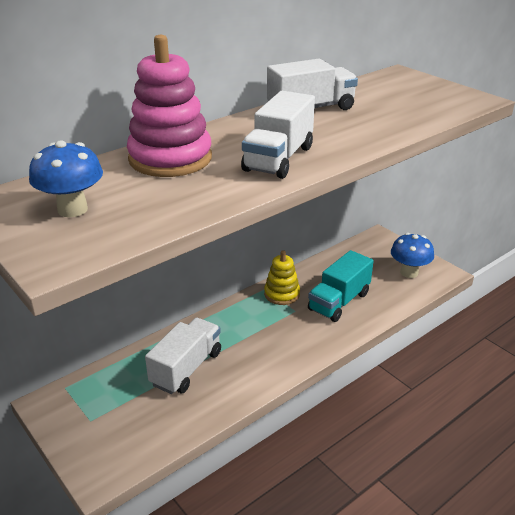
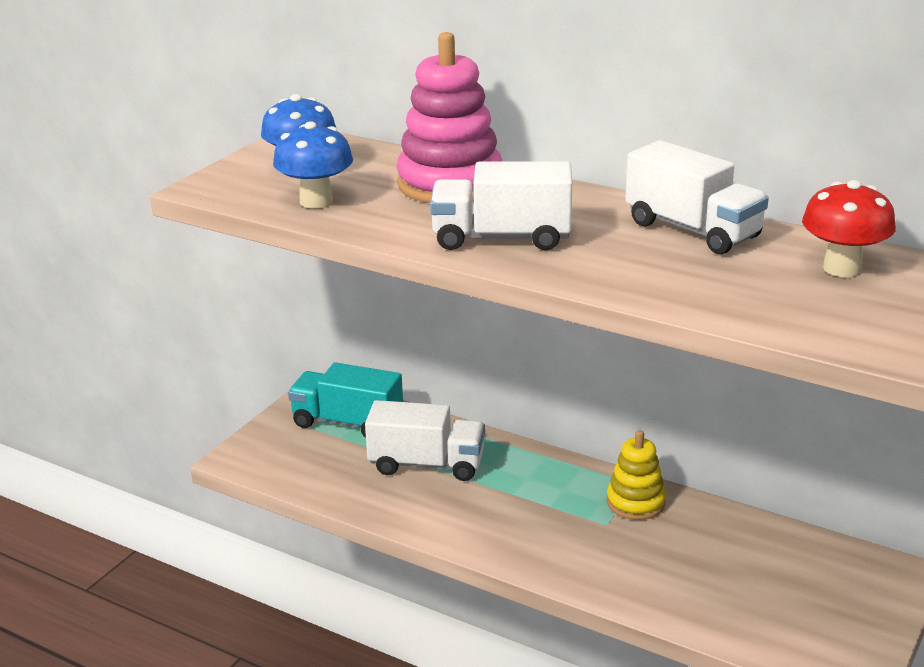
camera: 70 degrees right, 5 degrees down
(339, 301) = (662, 562): turquoise truck -> turquoise truck (347, 422)
(382, 90) = (842, 268): none -> red mushroom
(409, 272) = (814, 628): blue mushroom -> blue mushroom (316, 201)

